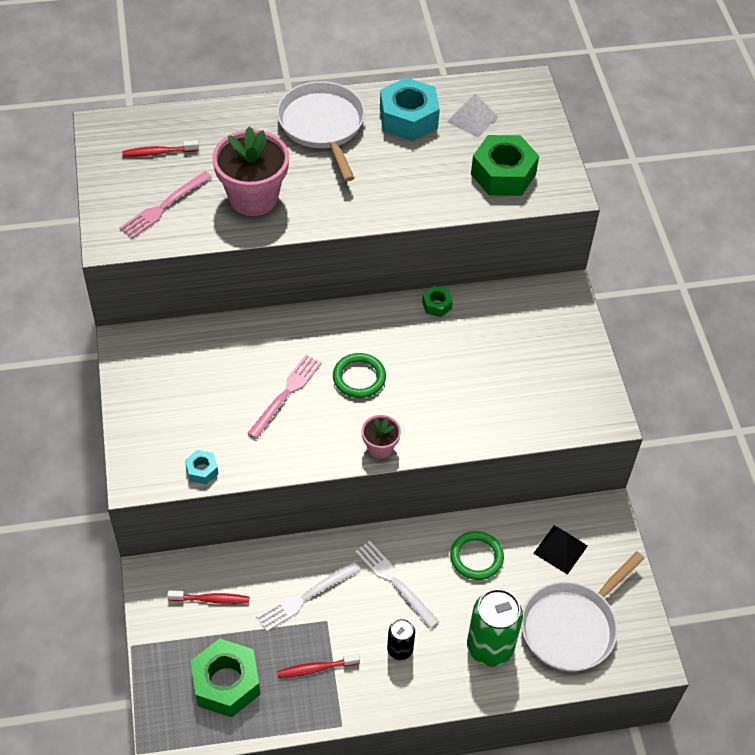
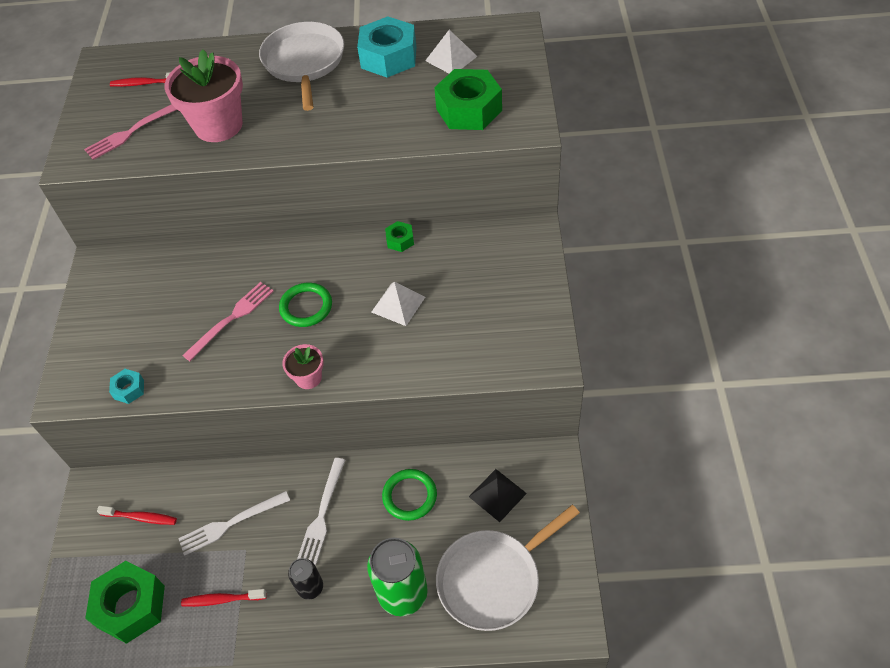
camera: 15 degrees right, 0 degrees up
(394, 581) = (322, 514): white fork -> white fork turned 135 degrees counterclockwise
(450, 370) = (398, 304): none -> white pyramid

